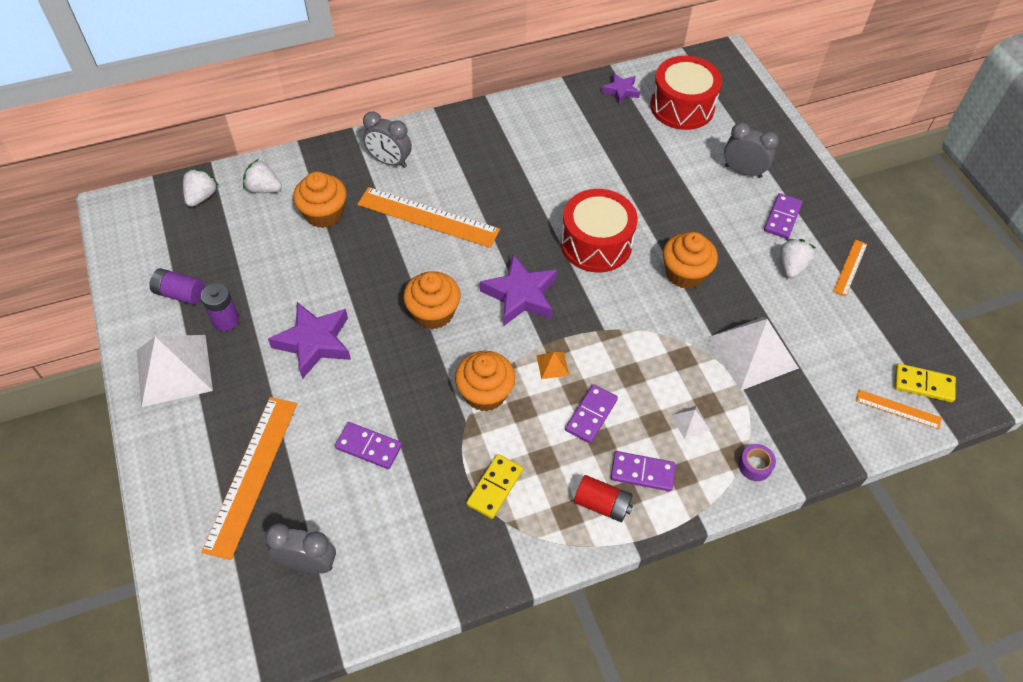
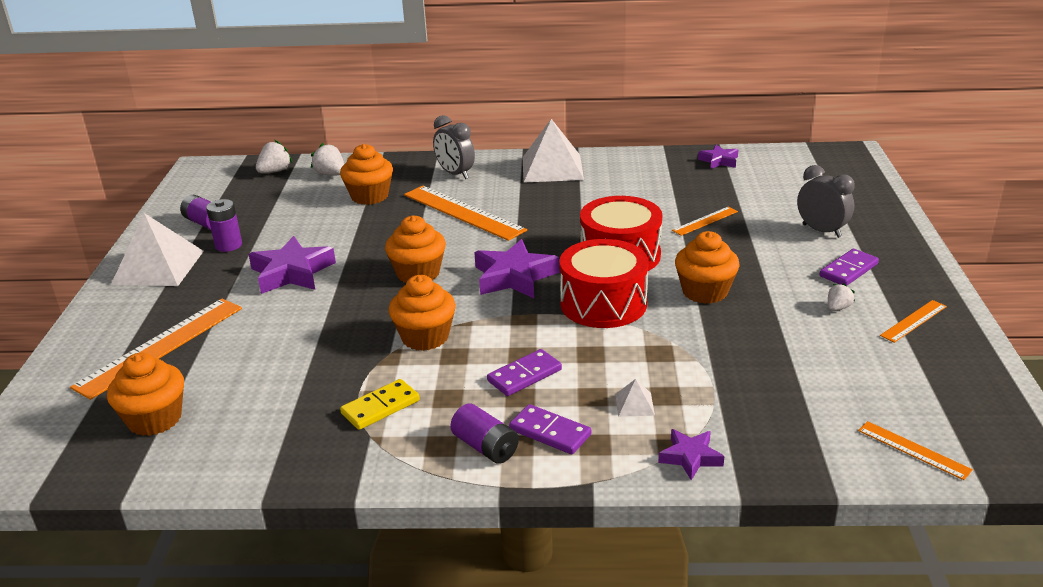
camera: 25 degrees right, 25 degrees down
(308, 563) = (155, 419): grey clock -> orange cupcake
(369, 447) = (281, 351): purple domino -> none
(552, 365) = (510, 331): orange pyramid -> none
(602, 504) = (485, 447): red battery -> purple battery
(645, 180) = (705, 221): none -> orange ruler
(682, 107) = (779, 179): red drum -> red drum (603, 303)
(752, 352) = (746, 364): white pyramid -> white pyramid (552, 168)
(755, 466) = (690, 457): purple tape -> purple star
(791, 266) = (838, 308): white strawberry -> white strawberry, size x0.63
(923, 384) = (962, 435): yellow domino -> none

